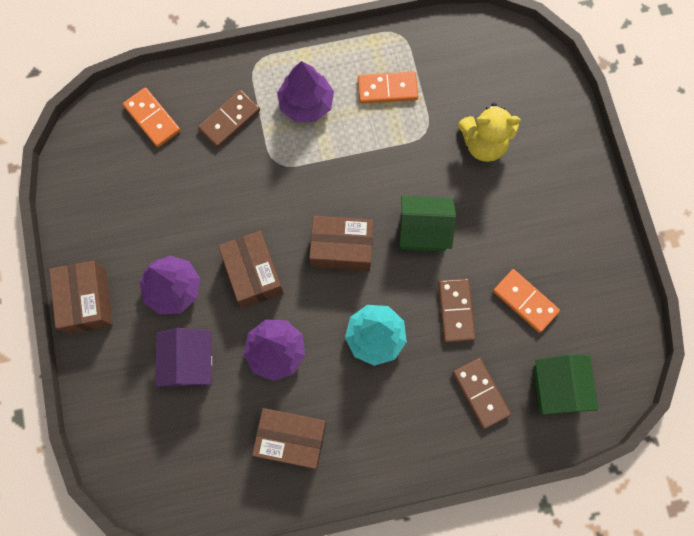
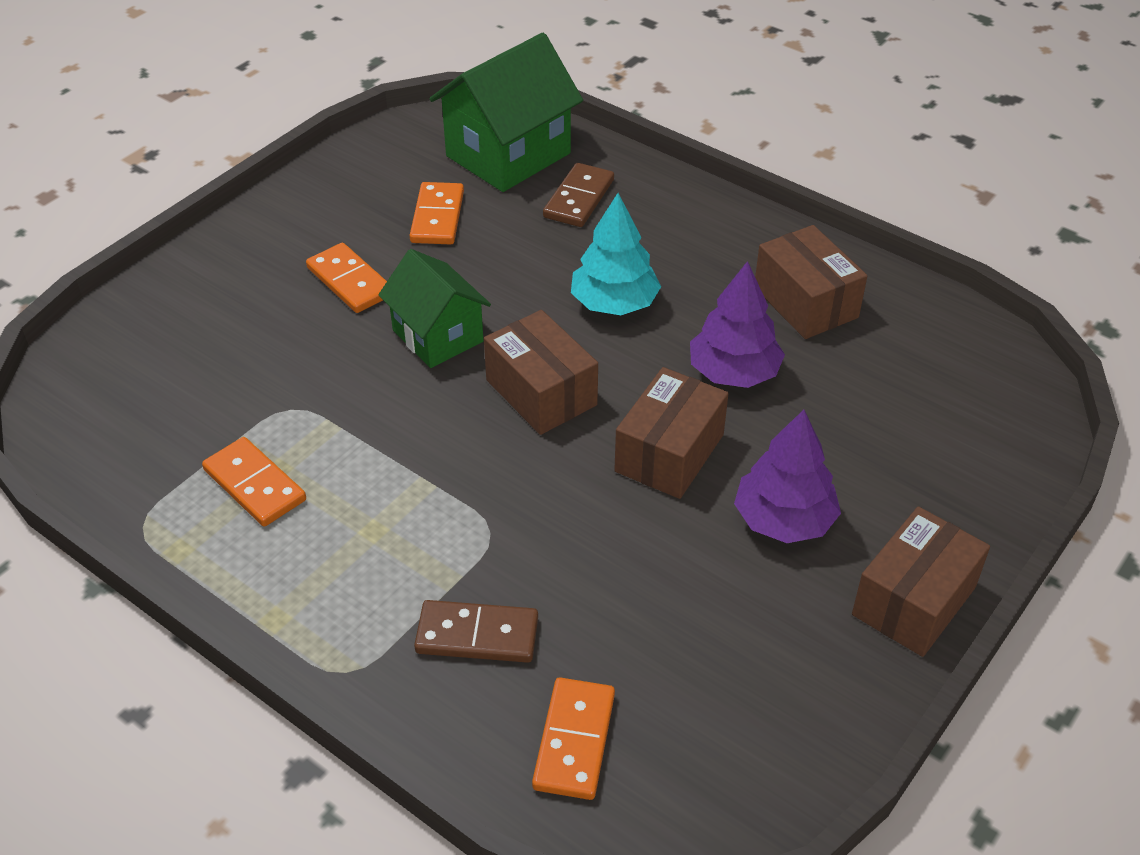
camera: 130 degrees left, 30 degrees down
(190, 362) = (844, 439): purple house -> none
(306, 103) = (362, 560): purple tree -> none
(456, 311) = (508, 259): brown domino -> none
(483, 144) = (257, 347): yellow teddy bear -> none
(502, 218) = (350, 281): none -> orange domino
(557, 387) = (508, 155): green house -> green house, size x1.54

